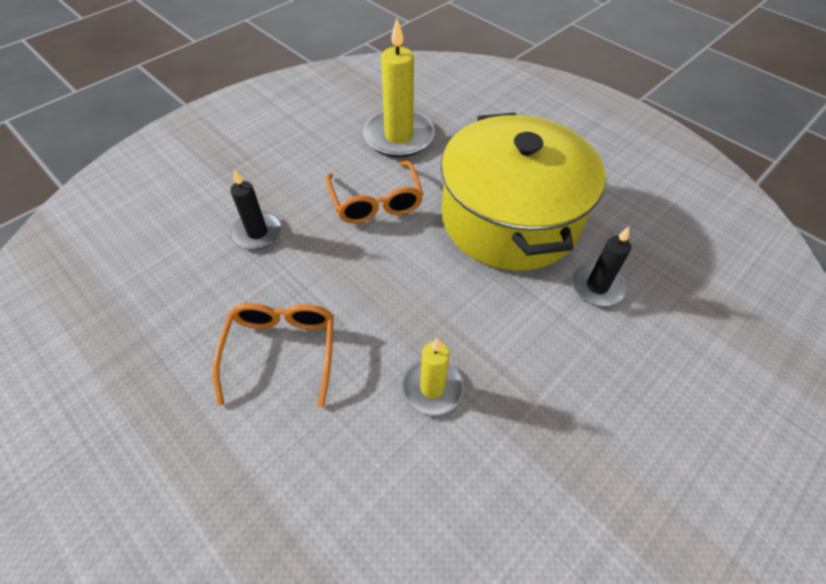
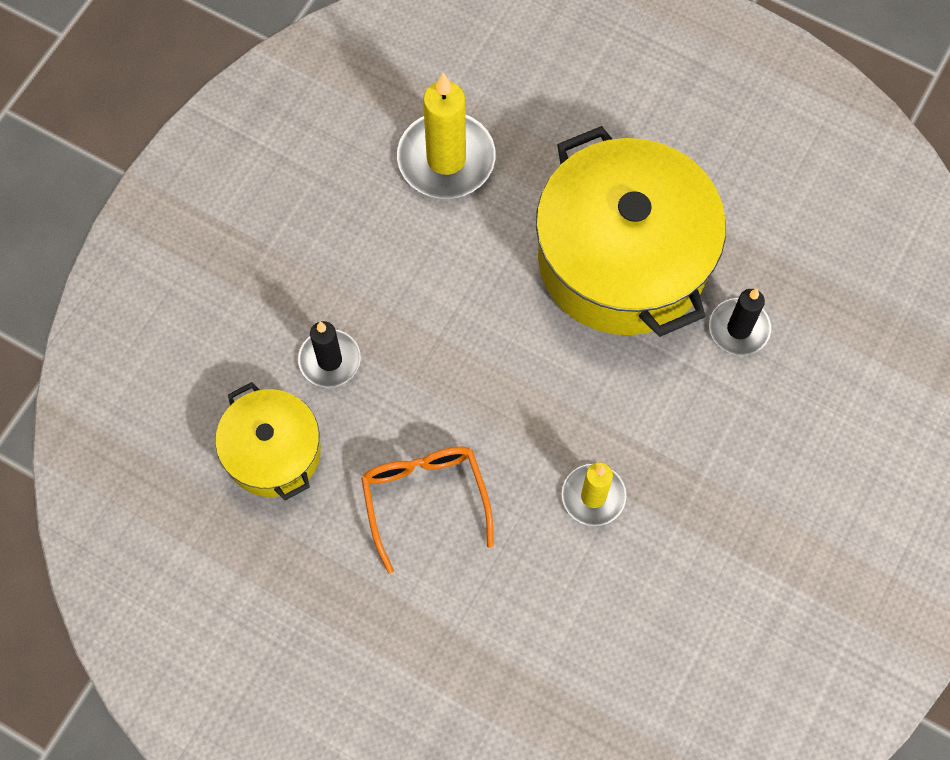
camera: 15 degrees left, 15 degrees up
(179, 284) = (273, 452): none -> yellow pot
(376, 202) = (454, 276): orange glasses -> none

